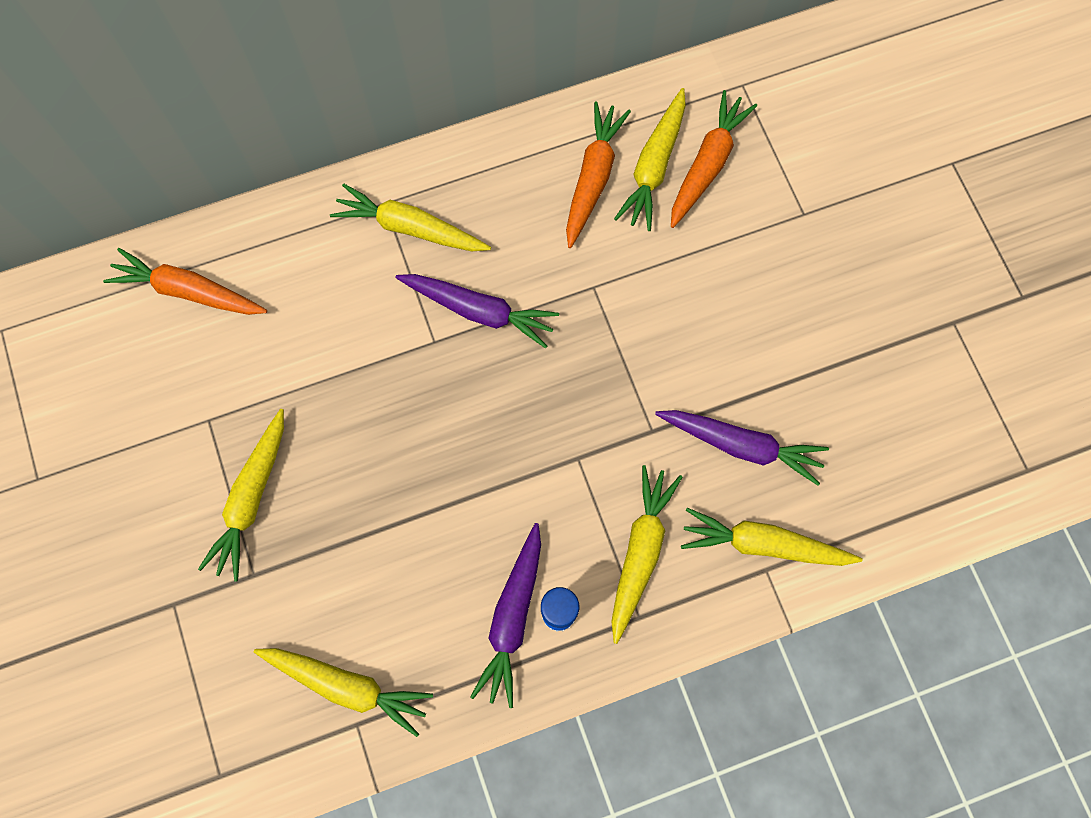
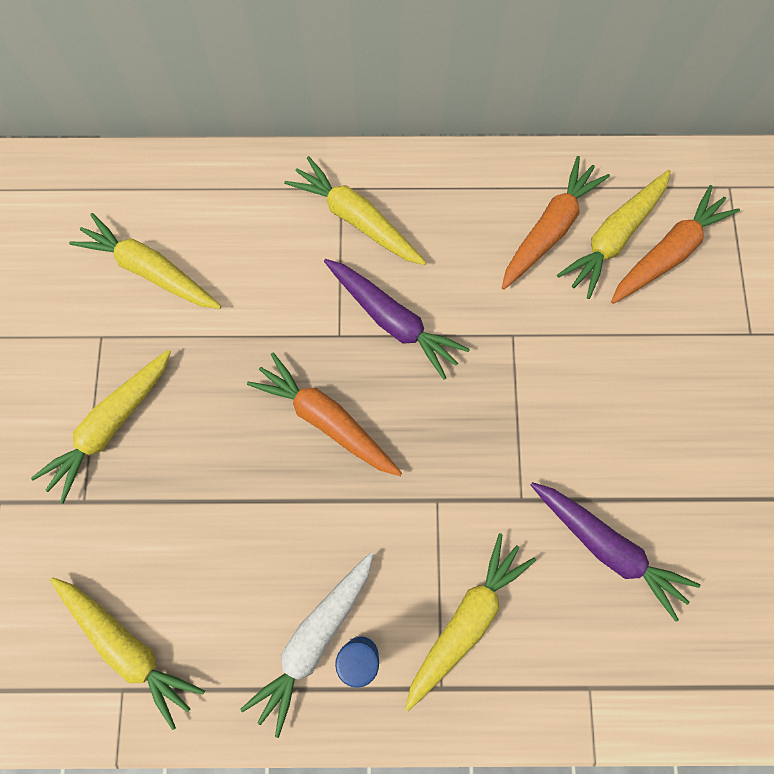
camera: 20 degrees right, 0 degrees up
(188, 291) = (130, 210): orange carrot -> orange carrot (326, 419)
(512, 617) = (314, 639): purple carrot -> white carrot
(763, 544) = (596, 660): yellow carrot -> yellow carrot (150, 270)

